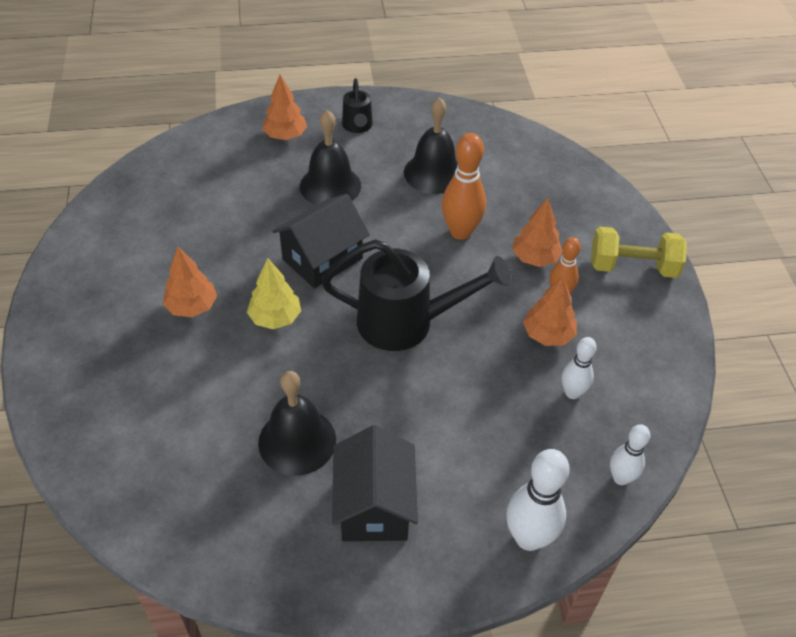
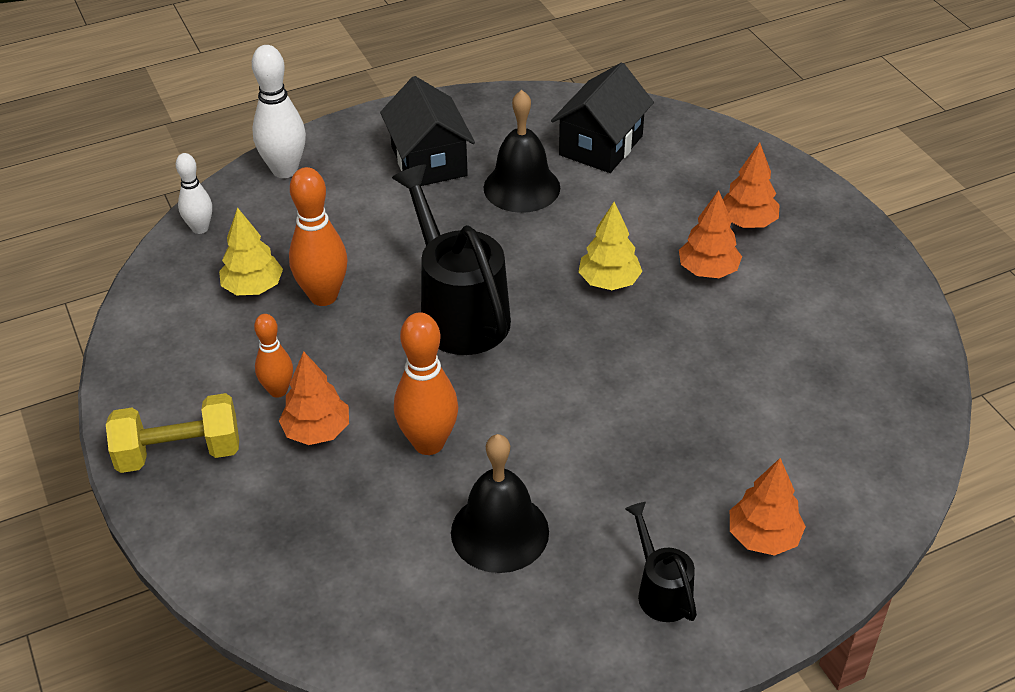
camera: 165 degrees right, 5 degrees down
(322, 259) = (594, 360): black house -> black house (601, 145)
(330, 186) = (642, 466): black bell -> none
(406, 322) = (459, 312): black watering can -> black watering can turned 75 degrees clockwise
(513, 367) = (323, 296): none -> orange bowling pin
(548, 335) = (287, 339): orange tree -> orange tree (747, 222)
(572, 393) = (253, 288): white bowling pin -> yellow tree

